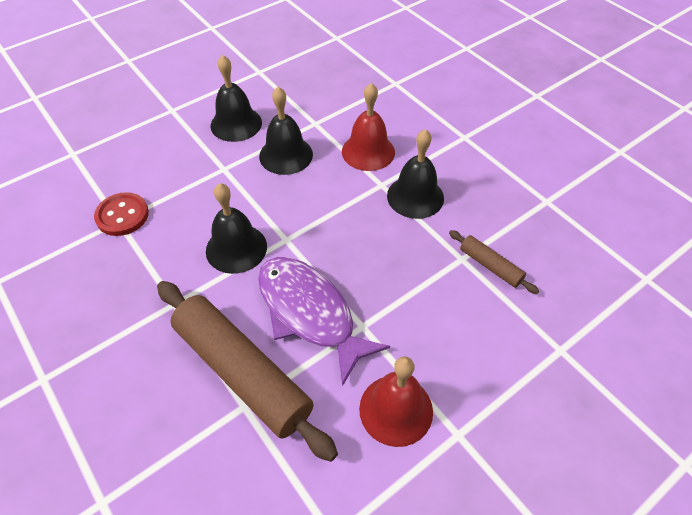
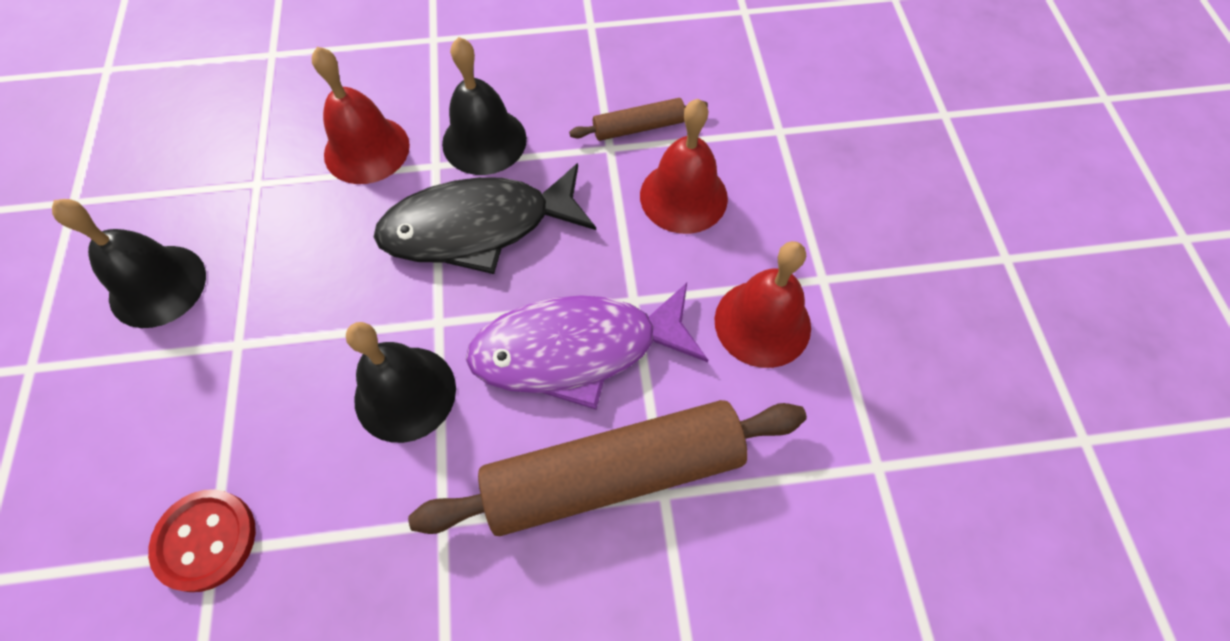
camera: 60 degrees left, 10 degrees up
(286, 155) = (284, 249): black bell -> none
(356, 224) = (478, 227): none -> black fish
(458, 316) = (683, 196): none -> red bell

